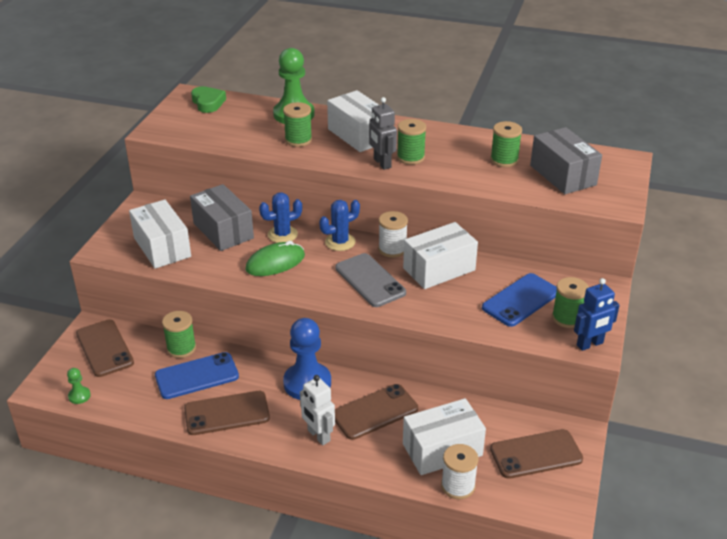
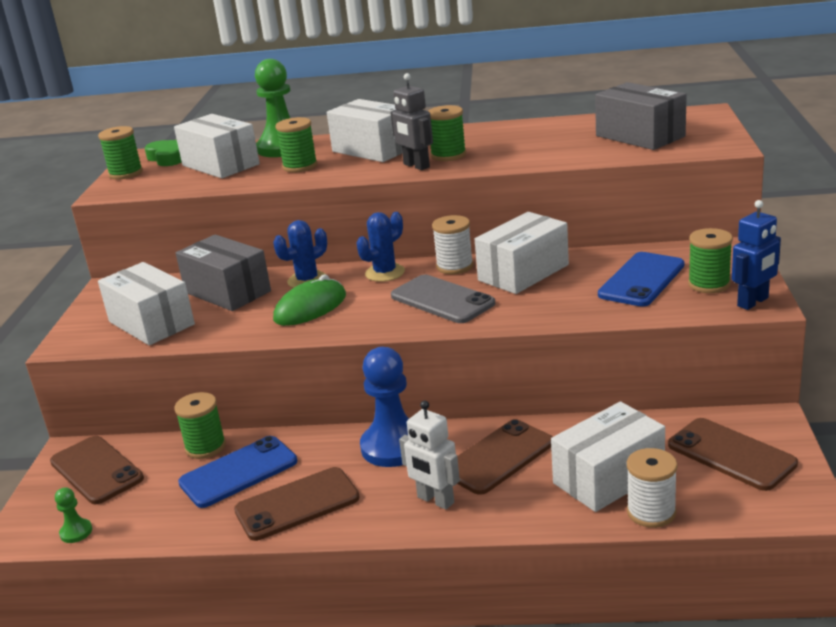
camera: 10 degrees left, 10 degrees down
(242, 122) = (220, 165): none -> white box
(504, 160) = (562, 137): green spool -> green spool (126, 173)
(536, 454) = (731, 454): brown phone -> brown phone turned 75 degrees clockwise

